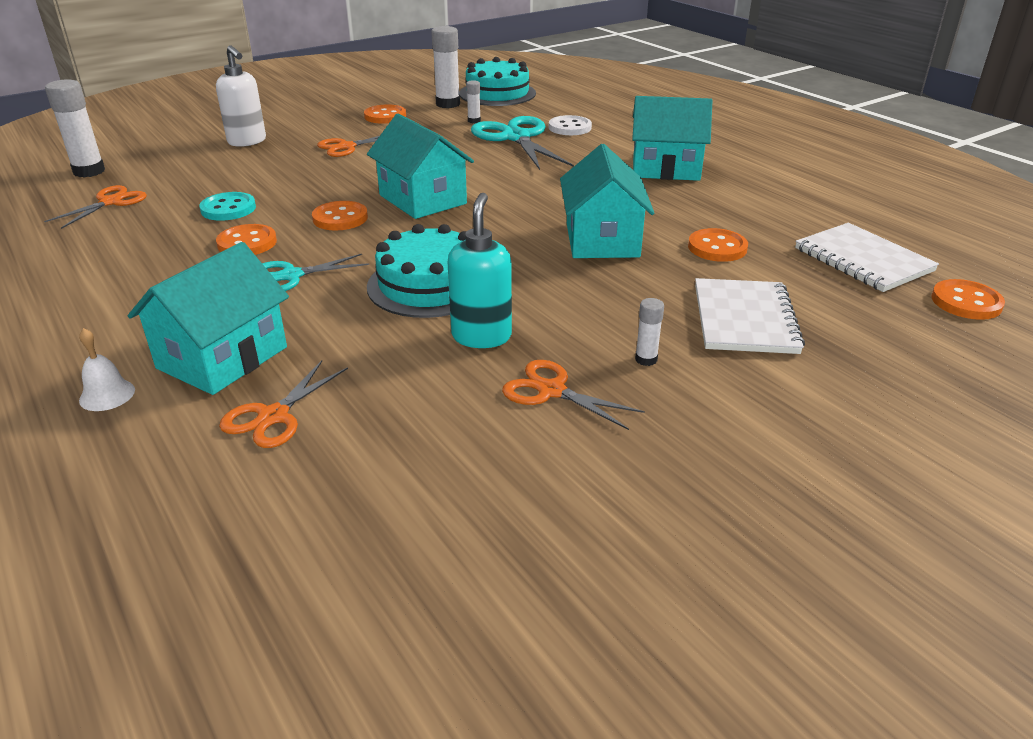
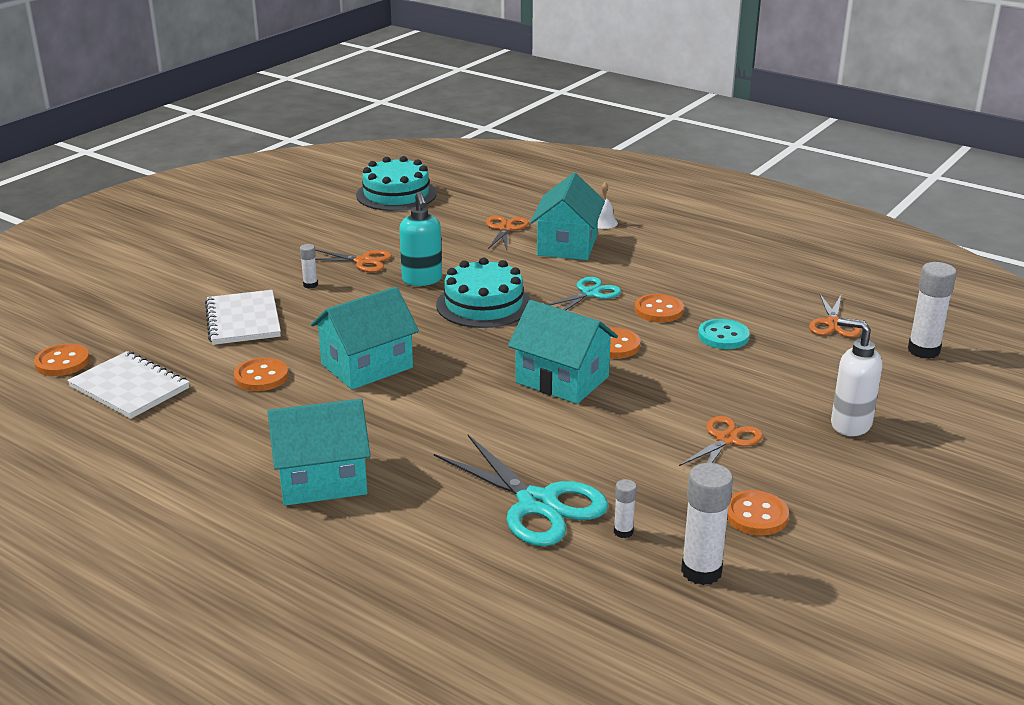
camera: 160 degrees right, 5 degrees down
(497, 93) = (652, 629): turquoise cake -> turquoise cake (396, 194)
(570, 127) = (477, 545): white button -> none
(602, 240) = (367, 366): turquoise house -> turquoise house turned 75 degrees clockwise

